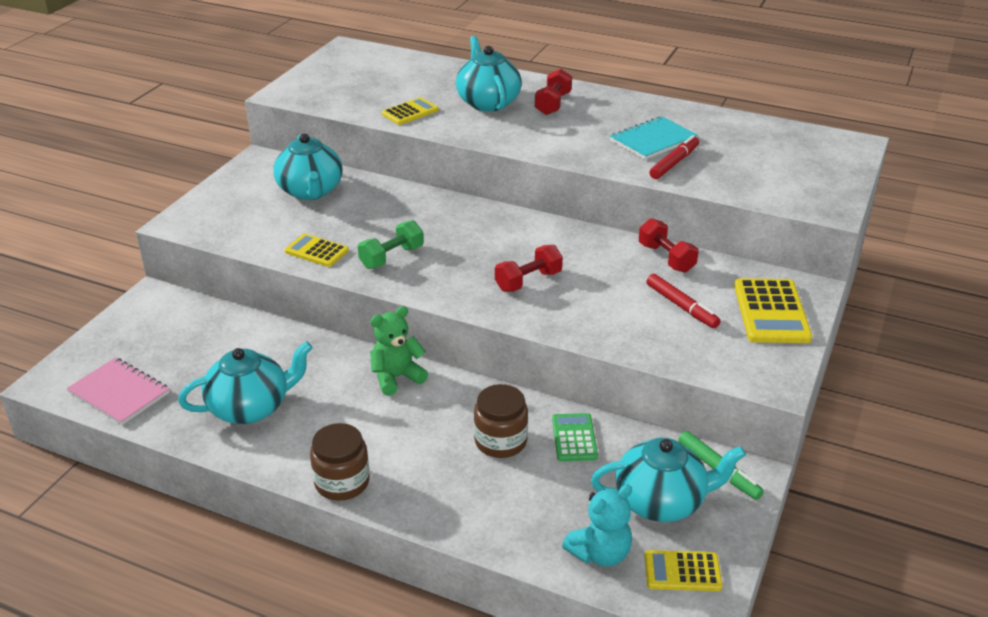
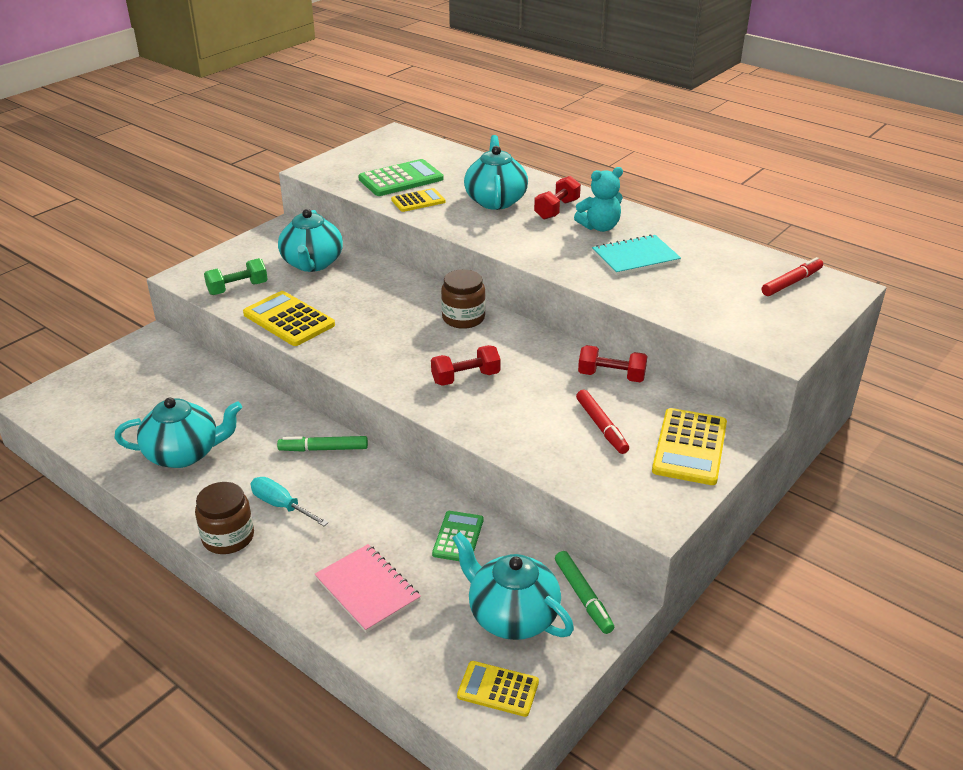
camera: 15 degrees right, 0 degrees up
(119, 393) = (83, 421): pink notebook -> pink notebook (367, 589)
(316, 251) = (289, 319): yellow calculator -> yellow calculator, size x1.62
(379, 92) = (401, 179): none -> green calculator
(382, 441) = (281, 506): none -> turquoise screwdriver
(391, 257) = (352, 335): green dumbbell -> green dumbbell (238, 288)
(396, 377) = (323, 449): green teddy bear -> green marker
(500, 441) = (388, 527): brown jar -> brown jar (463, 318)
(600, 553) = (428, 654): turquoise teddy bear -> turquoise teddy bear (599, 227)
(661, 501) = (511, 616): turquoise teapot -> turquoise teapot turned 150 degrees counterclockwise
(666, 258) = (611, 376): red dumbbell -> red dumbbell turned 60 degrees counterclockwise
(674, 163) = (644, 283): red marker -> red marker (791, 282)

